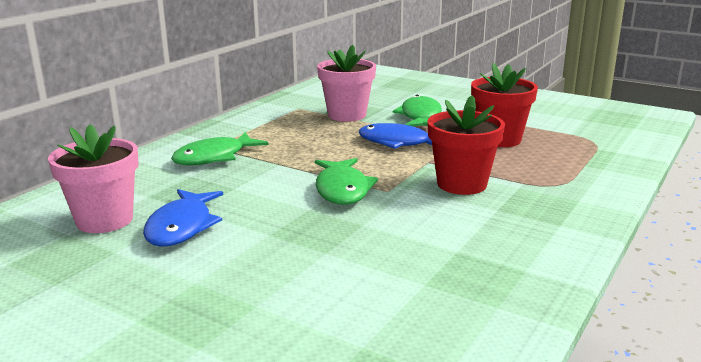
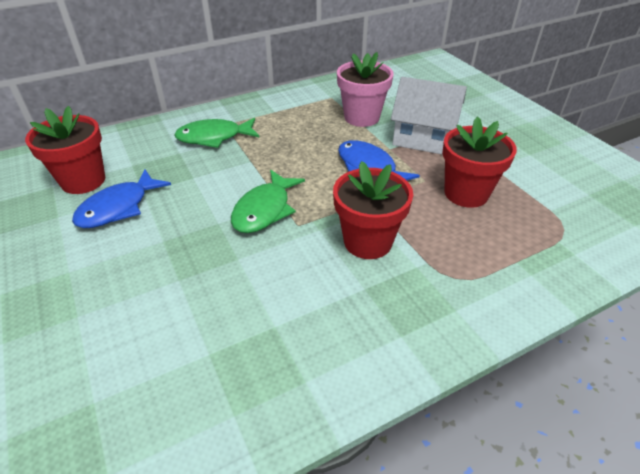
camera: 30 degrees right, 20 degrees up
(104, 220) = (83, 181): pink flower pot -> red flower pot
(420, 117) = (423, 138): green fish -> white house

